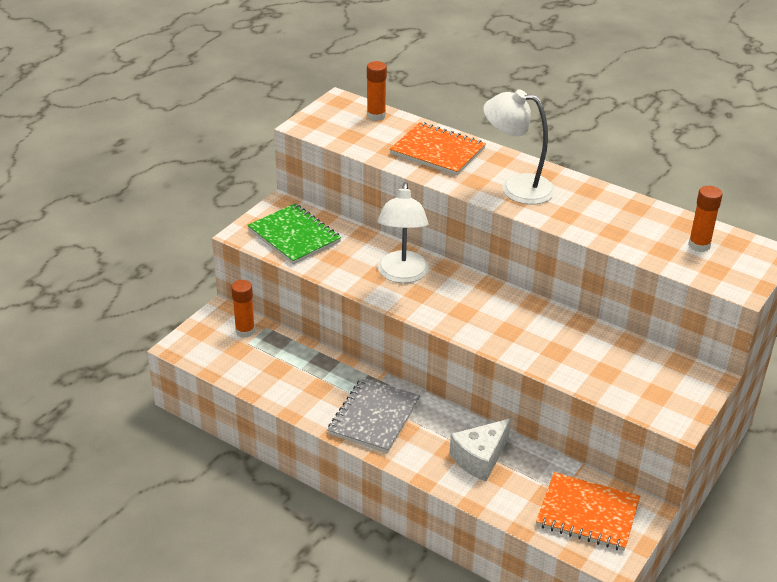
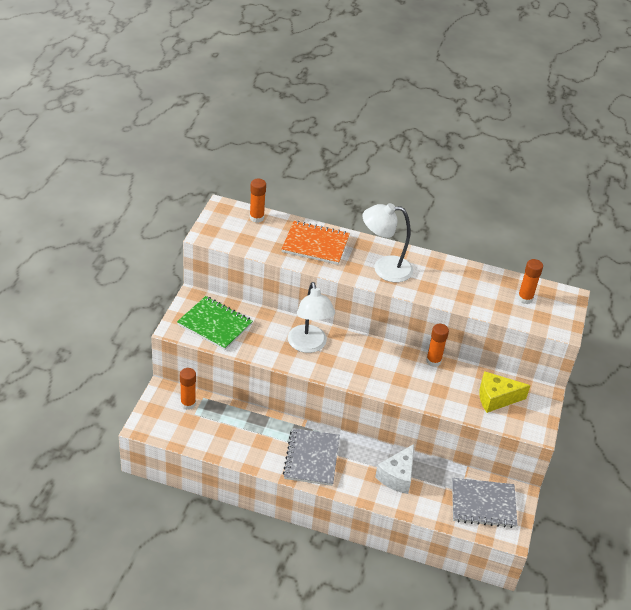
camera: 20 degrees left, 5 degrees up
(562, 317) = (433, 361): none -> orange glue stick
(587, 513) = (483, 504): orange notebook -> grey notebook
(633, 373) = (496, 398): none -> yellow cheese

